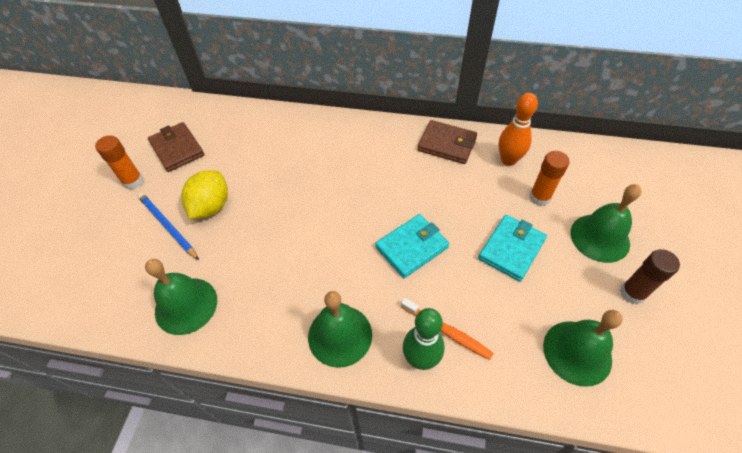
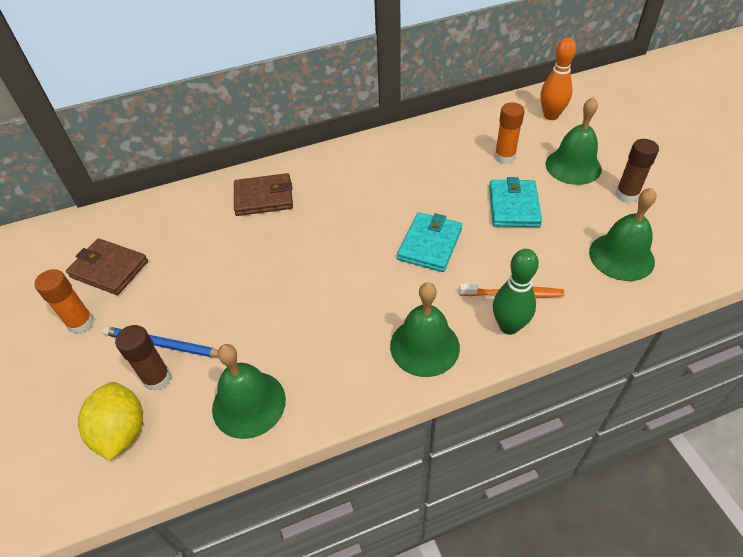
camera: 30 degrees left, 5 degrees down
(146, 250) = (157, 378): none -> brown glue stick
(211, 206) = (198, 304): yellow lemon -> yellow lemon (122, 432)
(447, 144) = (393, 148): brown wallet -> brown wallet (264, 197)
(508, 160) = (456, 139): orange bowling pin -> orange bowling pin (551, 115)

